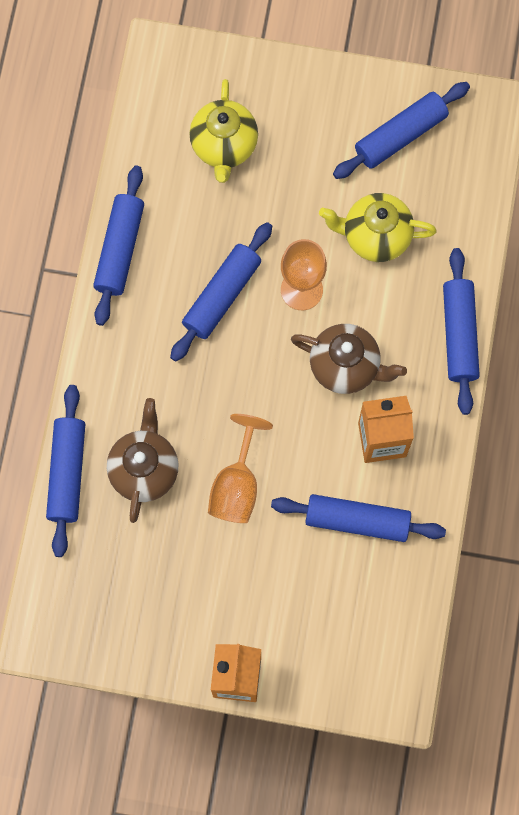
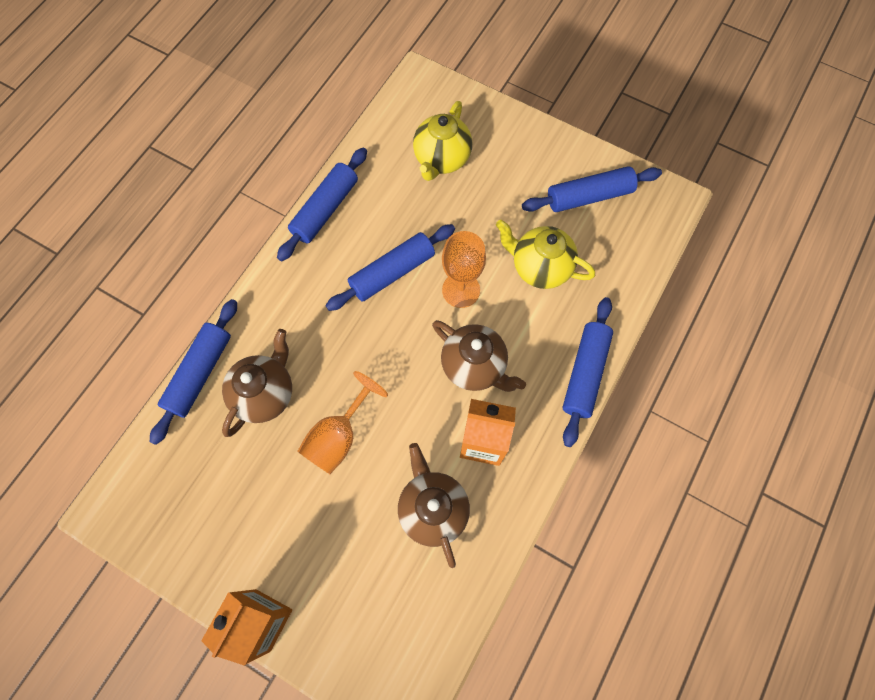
camera: 20 degrees right, 5 degrees down
(357, 521) = (433, 509): blue rolling pin -> brown teapot

